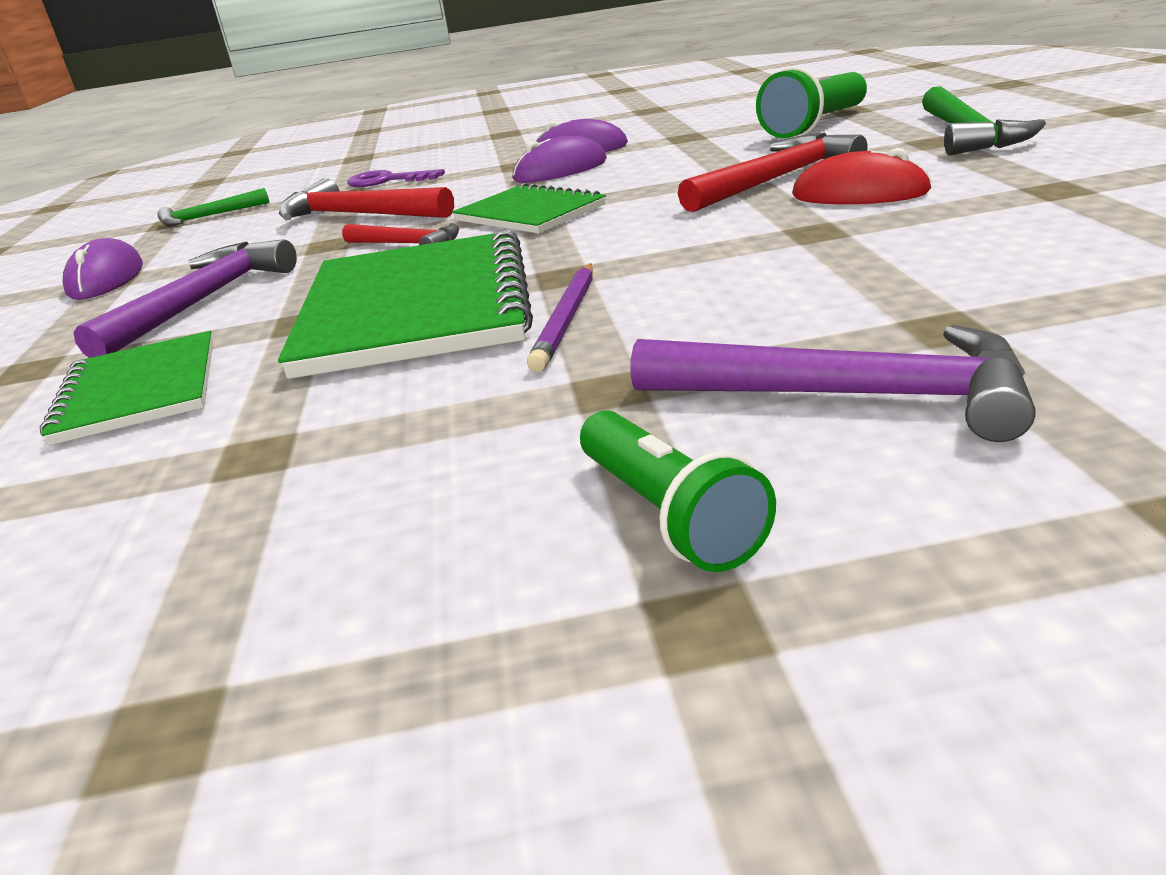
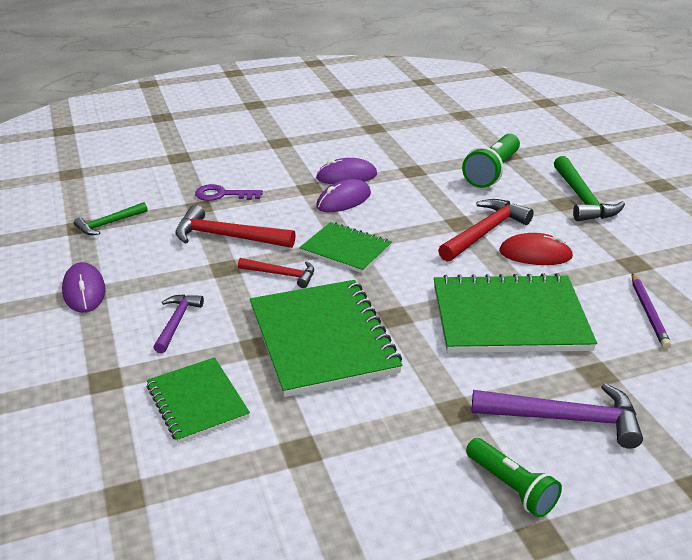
camera: 15 degrees left, 5 degrees up
(202, 302) = (176, 322): purple hammer -> purple hammer, size x0.61
(566, 319) = (413, 356): purple pencil -> purple pencil (648, 313)
(779, 265) = (509, 318): none -> green notebook

